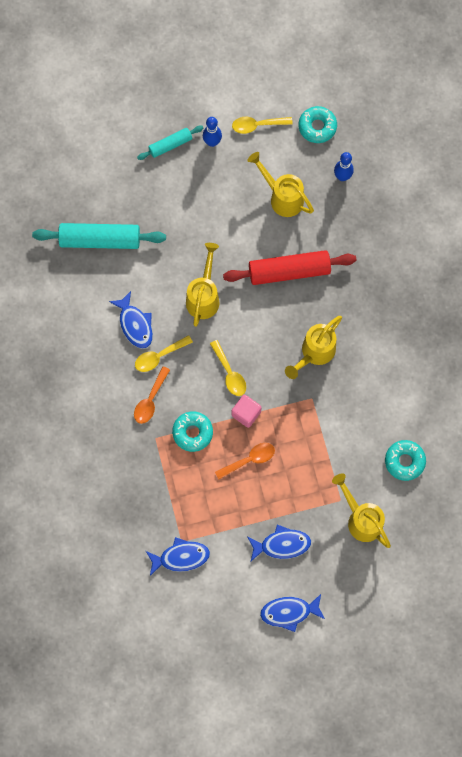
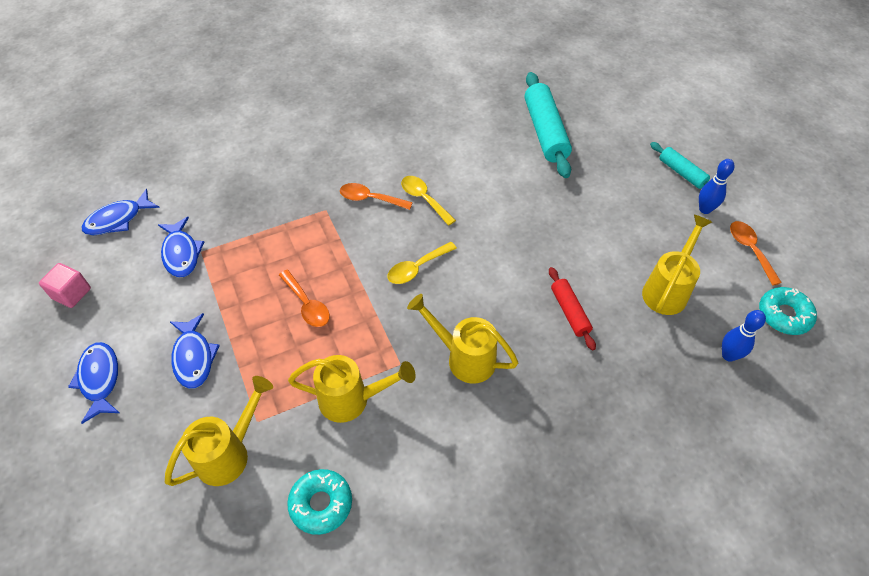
camera: 80 degrees right, 20 degrees down
(135, 324) = (457, 173): blue fish -> blue fish (118, 219)
(192, 432) = (336, 242): turquoise donut -> none
(204, 296) = (508, 229): yellow watering can -> yellow watering can (353, 400)
(246, 413) = (367, 292): pink cube -> pink cube (71, 293)
(257, 125) = (750, 250): yellow spoon -> orange spoon
(289, 271) = (569, 312): red rolling pin -> red rolling pin, size x0.56

